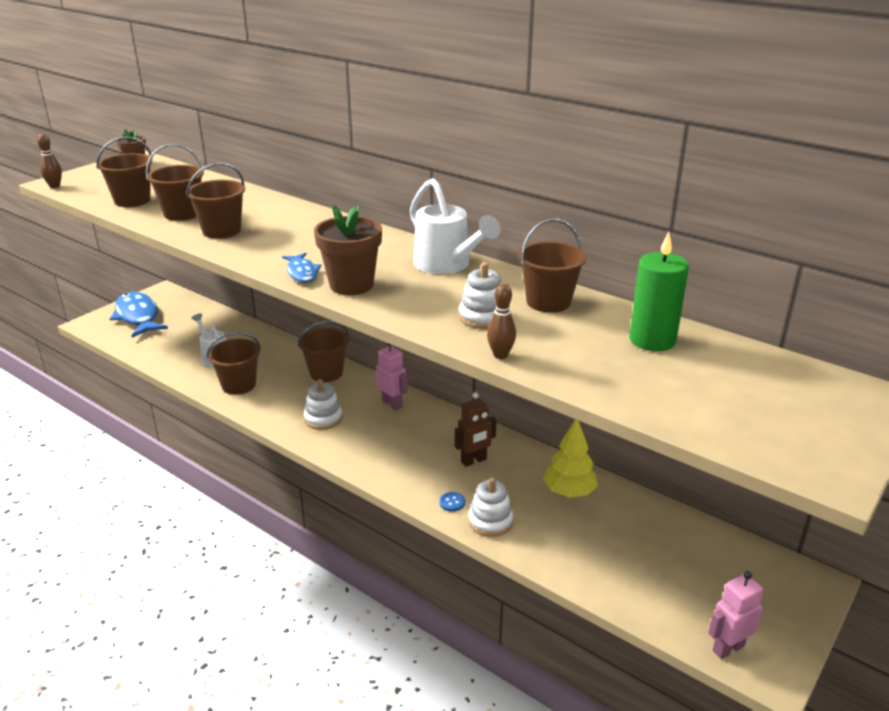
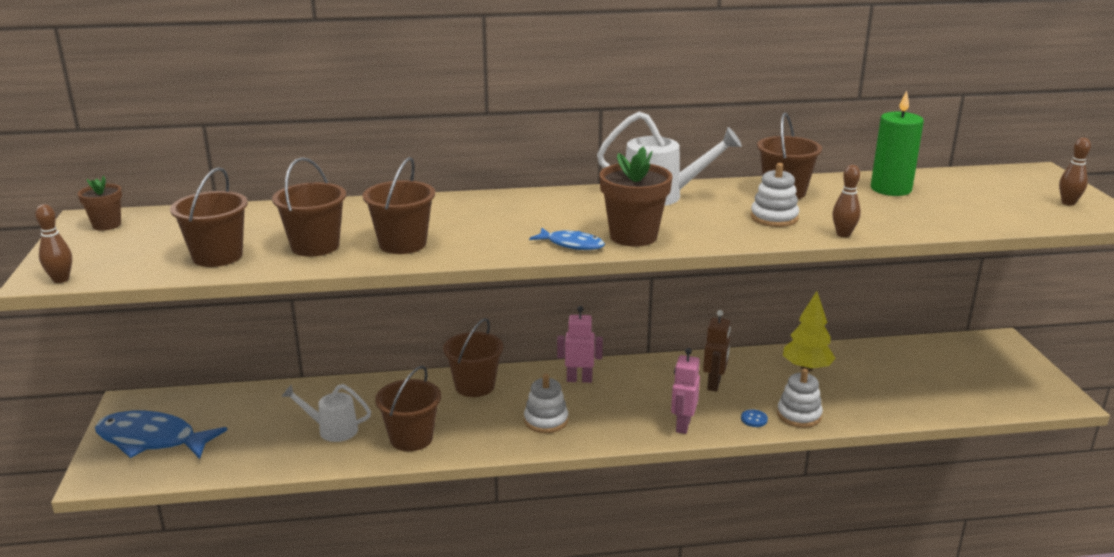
camera: 45 degrees left, 5 degrees down
(728, 648) = (1029, 400): pink robot -> pink robot (682, 425)
(815, 438) = (1068, 203): none -> brown bowling pin

